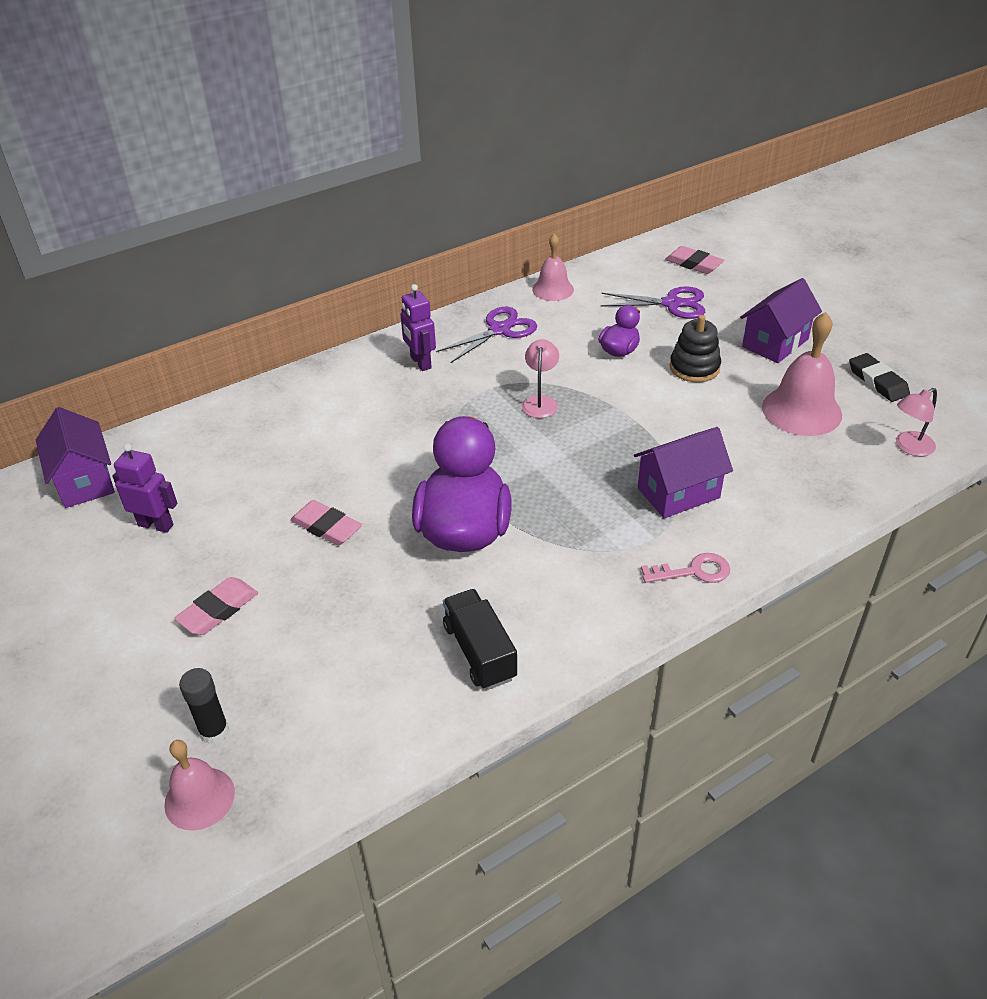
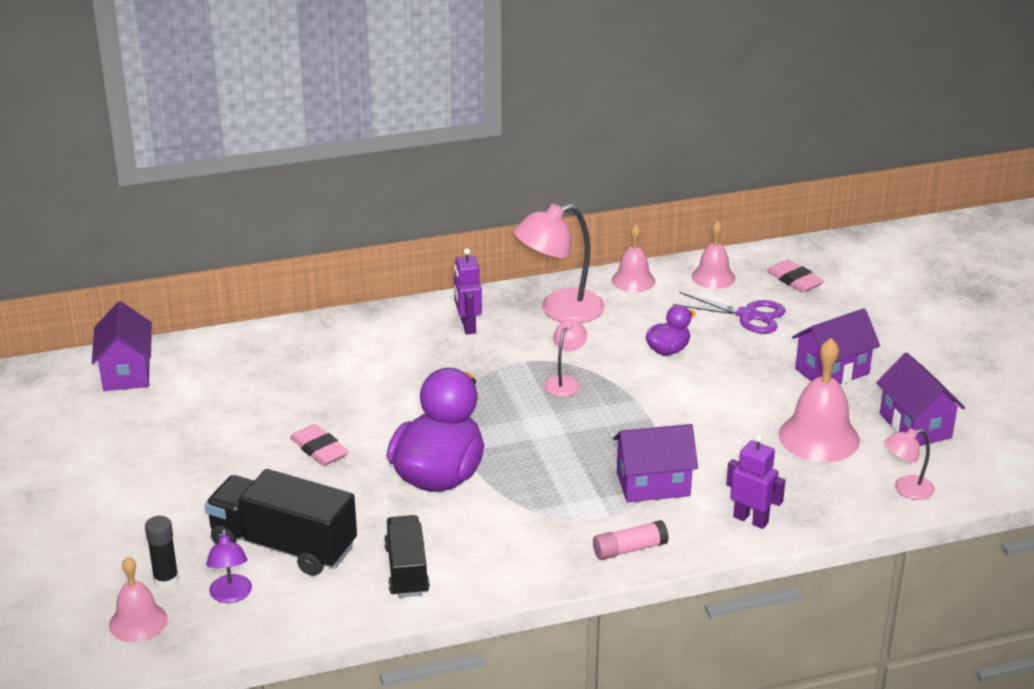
camera: 15 degrees right, 10 degrees down
(156, 525) = (174, 419): purple robot -> purple robot (751, 519)
(218, 610) = (202, 494): pink eraser -> none
(297, 733) = (231, 595): none -> purple lamp
(332, 653) = (283, 546): none -> black truck
(499, 330) = (559, 310): purple scissors -> pink lamp
(622, 273) = (713, 277): none -> pink bell
(693, 571) = (629, 549): pink key -> pink glue stick
(694, 368) = (734, 379): black stacking toy -> none
(877, 381) = (915, 425): black eraser -> purple house

